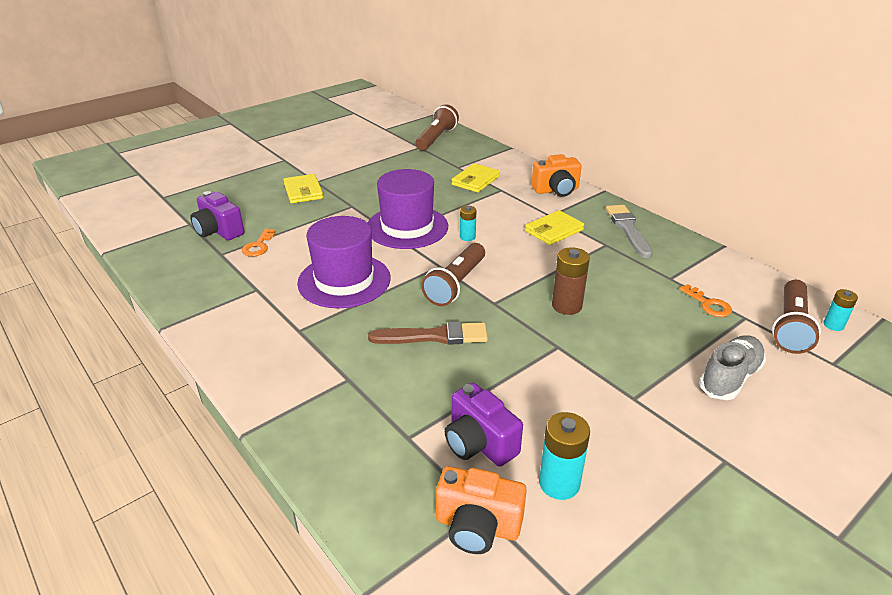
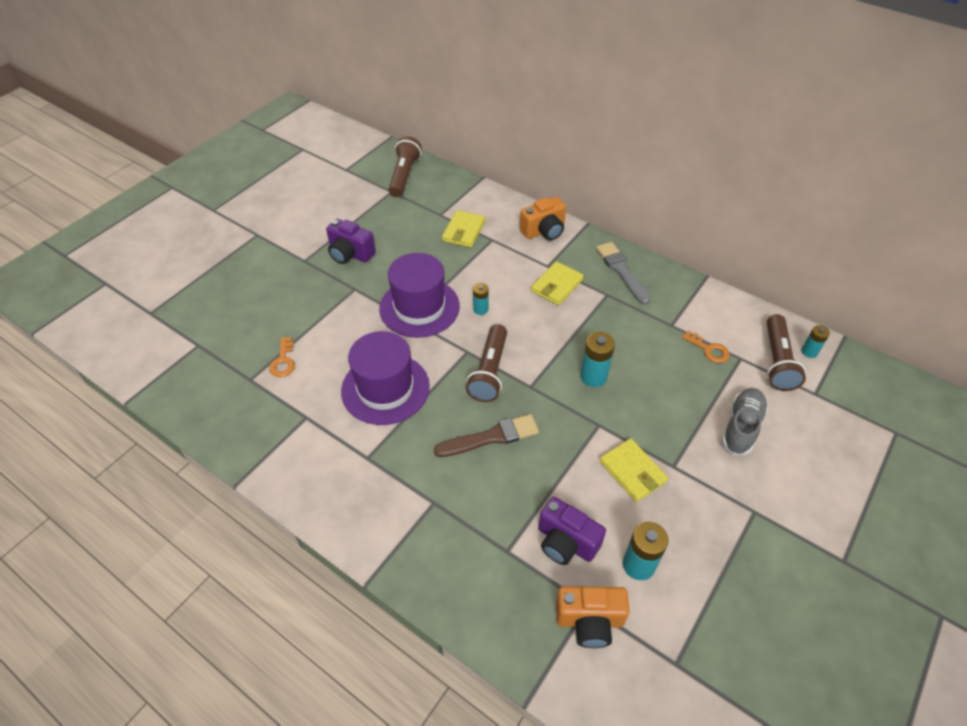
camera: 15 degrees left, 15 degrees up
(219, 231) = (233, 349): purple camera -> purple camera (350, 254)
(303, 191) = (297, 277): yellow wallet -> yellow wallet (632, 471)
(566, 306) = (593, 376): brown battery -> turquoise battery

